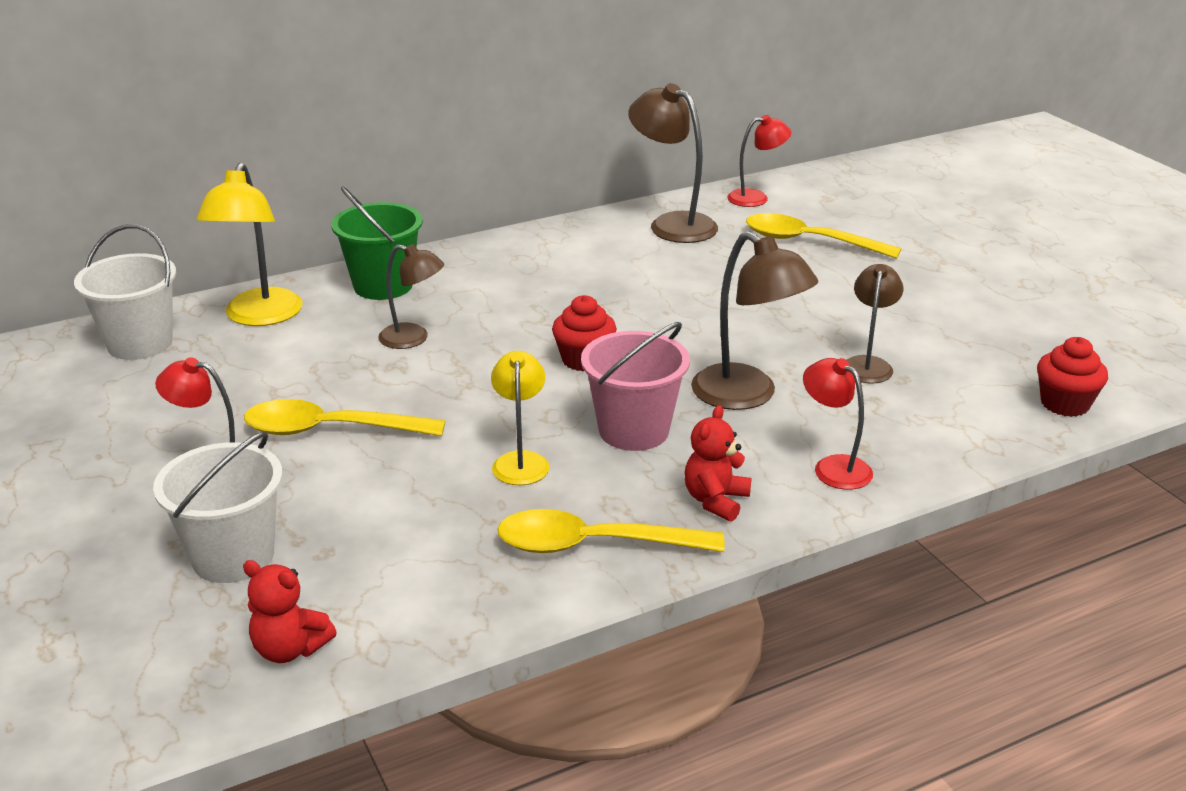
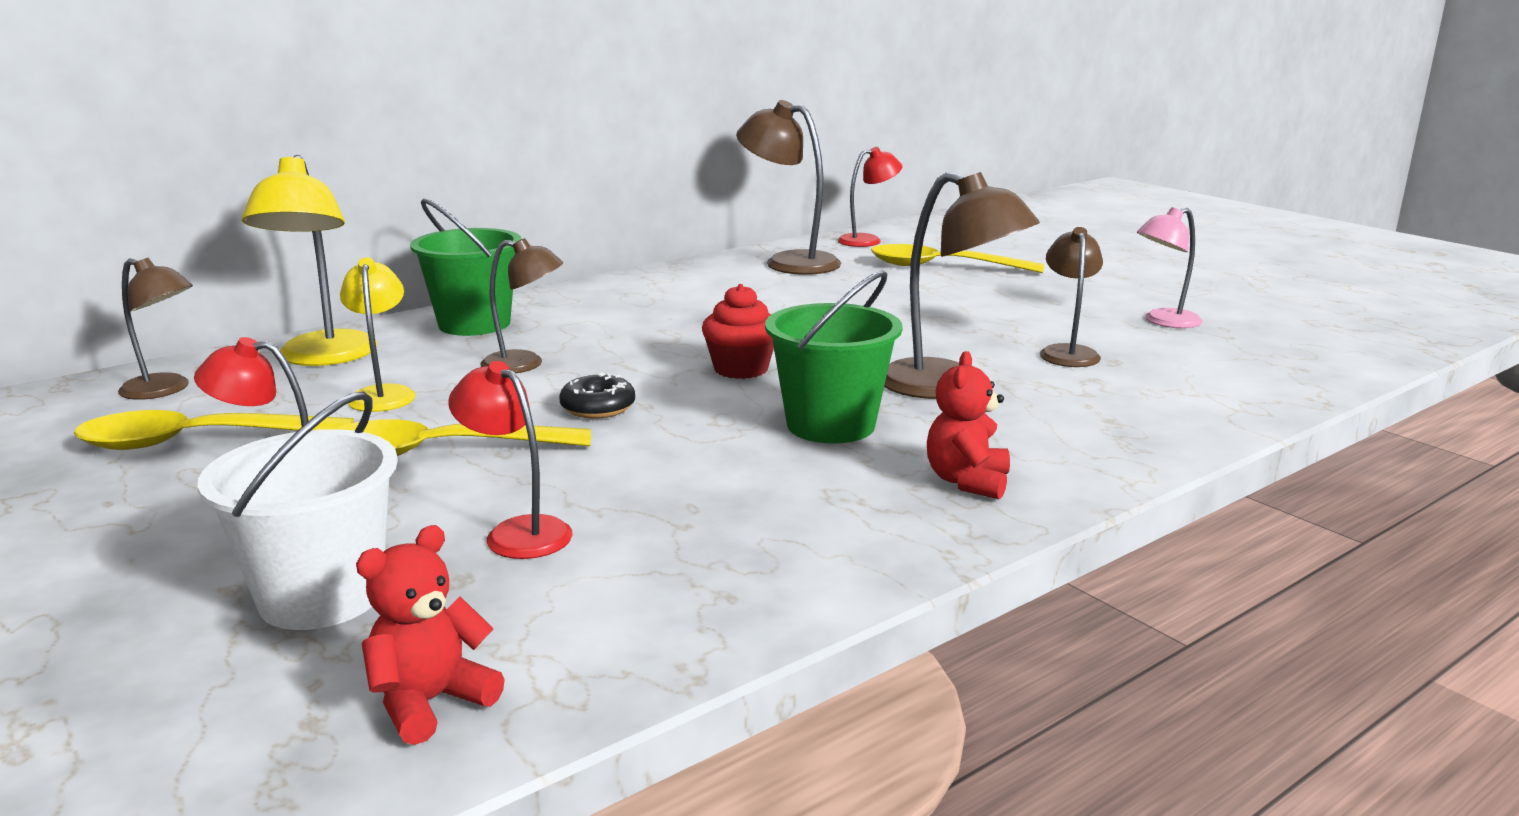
camera: 10 degrees left, 10 degrees down
(140, 343) = (165, 390): white bucket -> brown lamp
(290, 649) = (430, 702): red teddy bear -> red teddy bear turned 120 degrees clockwise
(459, 394) = (598, 408): none -> black donut
(520, 461) = (701, 463): yellow lamp -> yellow lamp (383, 394)
(593, 545) = (833, 538): yellow spoon -> yellow spoon (197, 442)
(634, 430) = (830, 425): pink bucket -> green bucket
(833, 467) = (1089, 439): red lamp -> red lamp (517, 532)
(975, 332) = (1164, 322): none -> pink lamp
(1064, 404) = (1302, 369): red cupcake -> none

